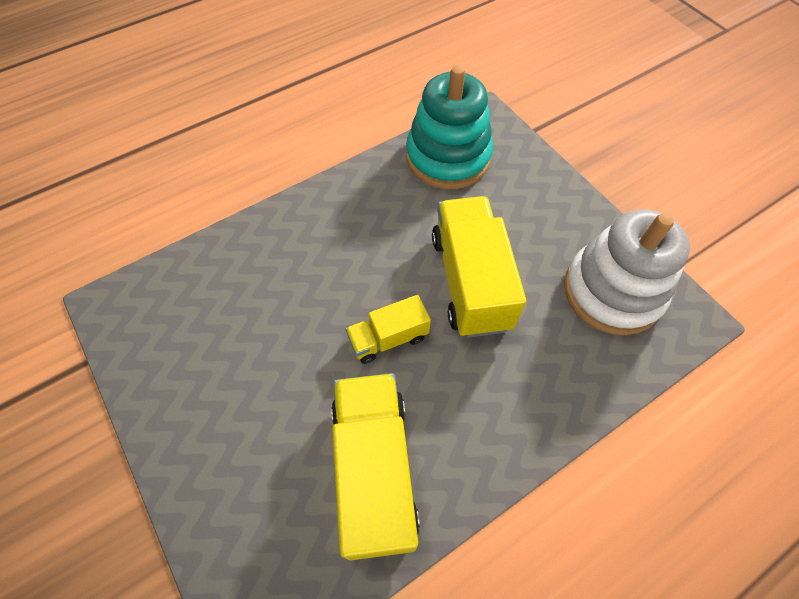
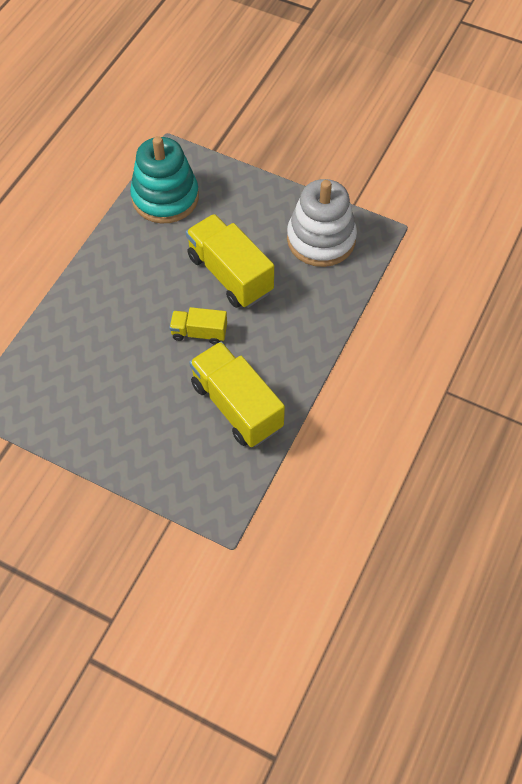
camera: 30 degrees left, 0 degrees up
(388, 338) = (199, 333): yellow truck -> yellow truck turned 60 degrees clockwise

